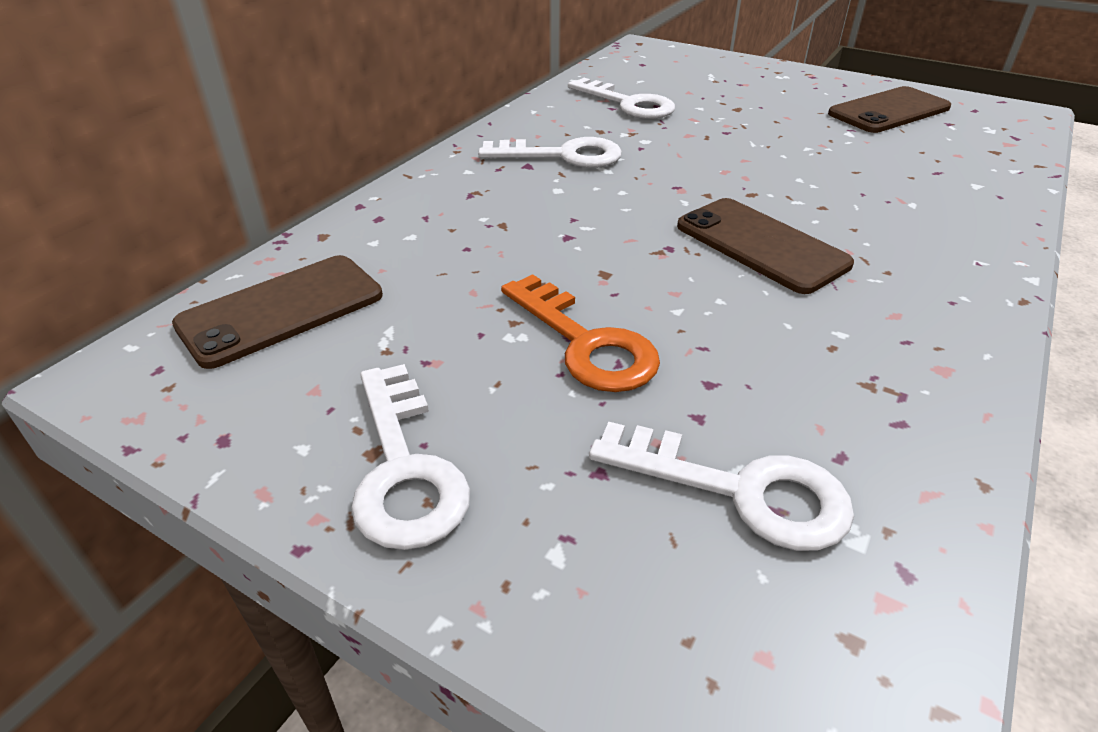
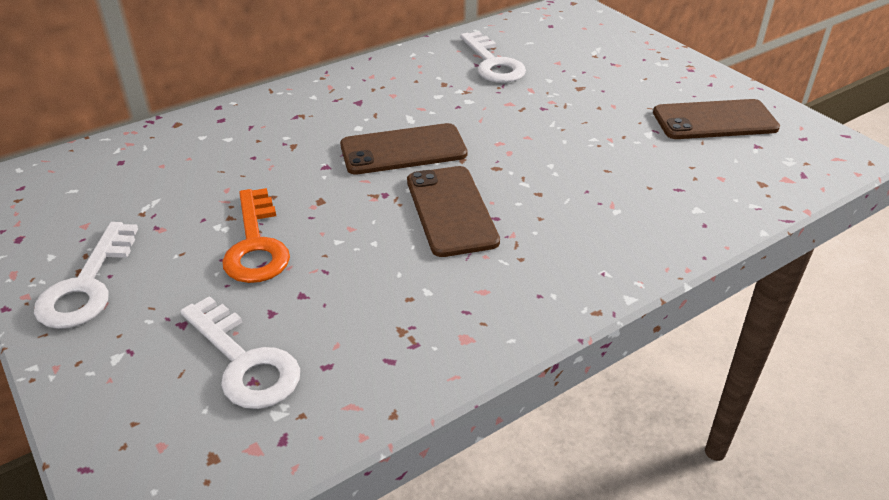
camera: 25 degrees right, 0 degrees up
(281, 310) = (110, 169): brown phone -> brown phone (403, 150)
(563, 155) = (391, 100): white key -> none

